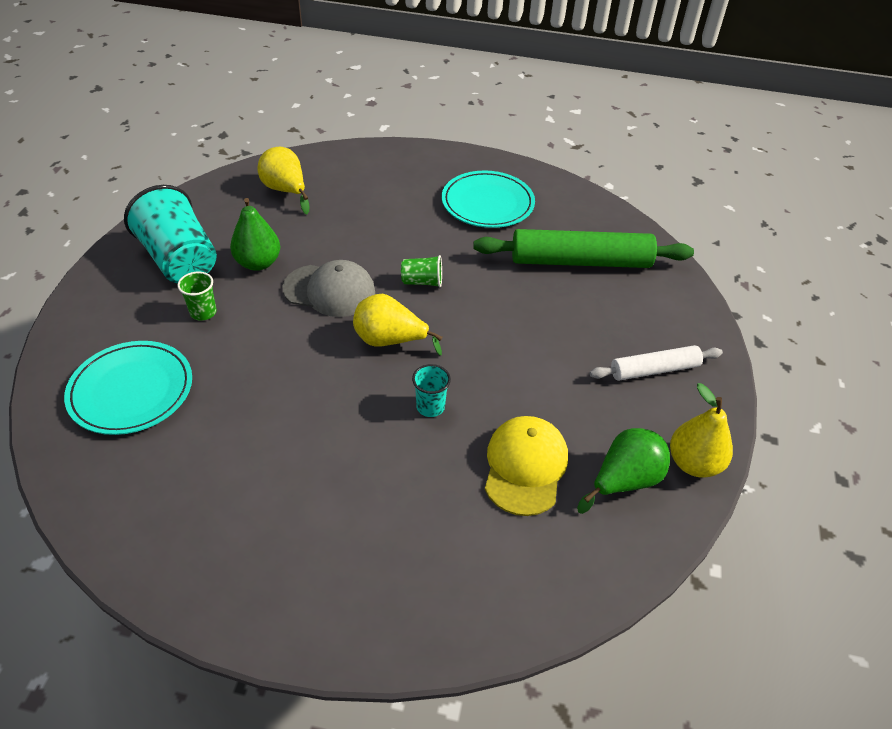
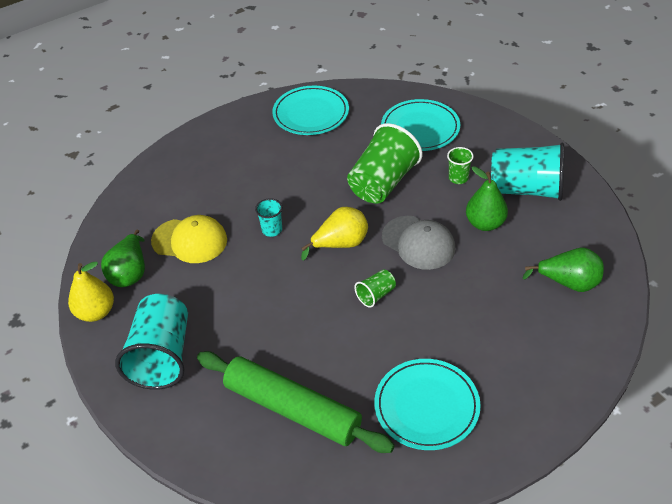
camera: 140 degrees right, 0 degrees up
(183, 527) = (311, 113): none -> turquoise plate
(265, 364) = (383, 183): none -> green cup
(286, 191) = (568, 283): yellow pear -> green pear
(329, 290) = (418, 243): grey cap -> grey cap turned 105 degrees counterclockwise
(525, 467) = (190, 241): yellow cap -> yellow cap turned 45 degrees counterclockwise
(580, 261) = (292, 409): green rolling pin -> green rolling pin turned 75 degrees clockwise
(654, 370) = (162, 356): white rolling pin -> turquoise cup

